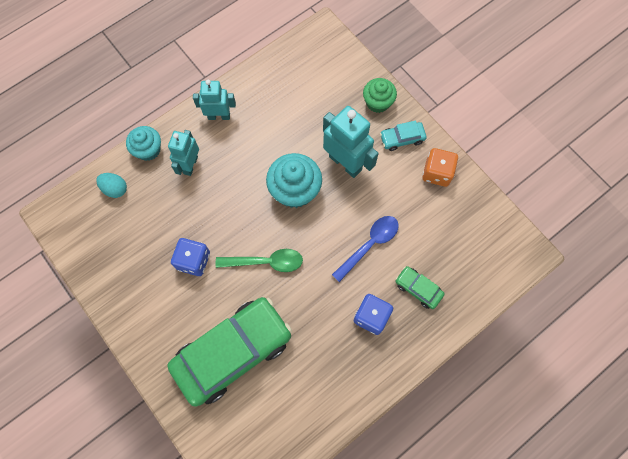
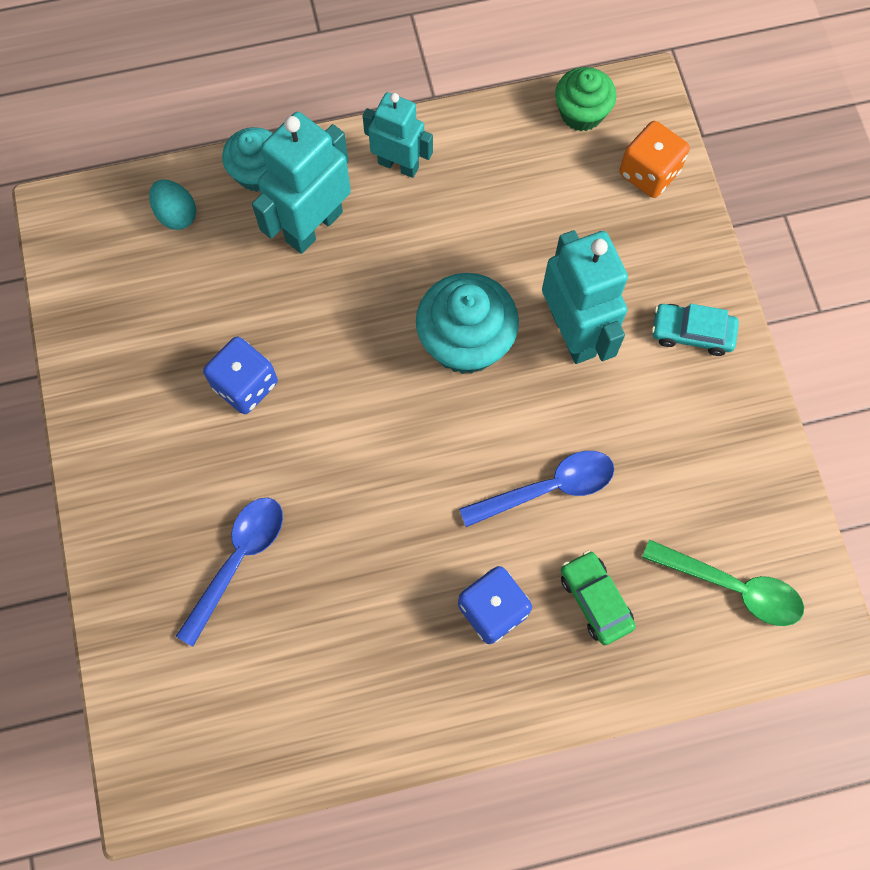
camera: 25 degrees right, 0 degrees up
(190, 165) = (313, 226): turquoise robot -> turquoise robot, size x1.55
(233, 352) = (238, 560): green car -> blue spoon
(266, 262) = (360, 439): green spoon -> green spoon (732, 587)
(378, 102) = (679, 253): green cupcake -> green cupcake (581, 113)
(437, 173) = (725, 418): orange dice -> orange dice (649, 173)

